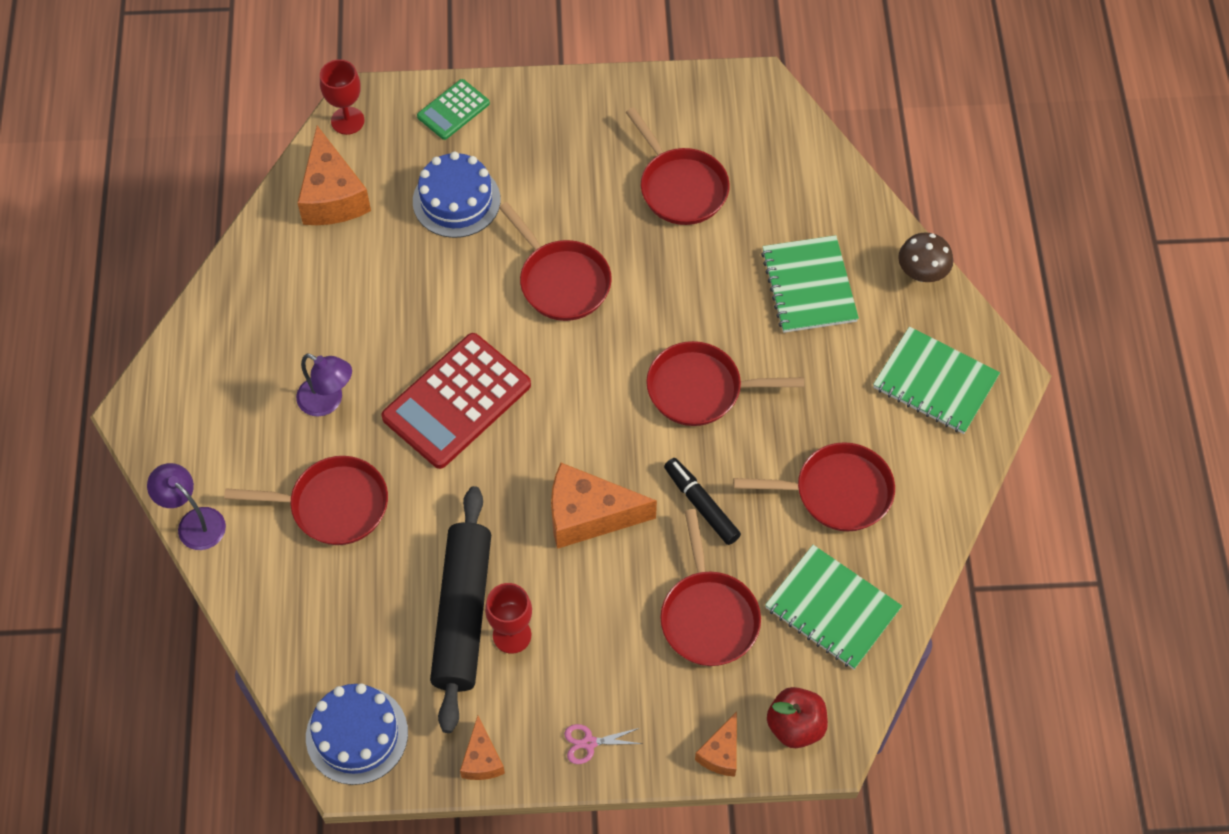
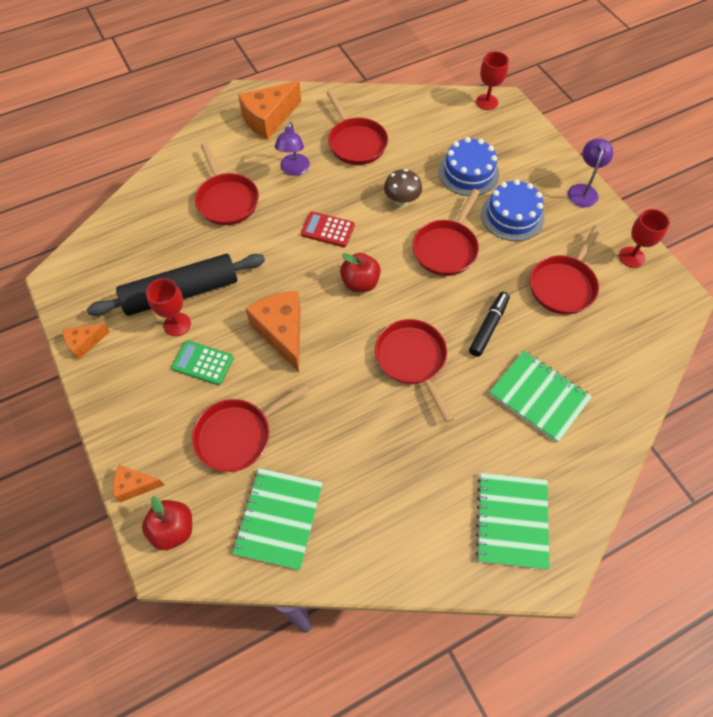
camera: 65 degrees right, 0 degrees up
(194, 522) = (187, 145): purple lamp -> purple lamp (583, 190)
(332, 196) = (431, 116): orange cheese -> orange cheese (269, 119)
(357, 735) = (81, 272): blue cake -> blue cake (512, 216)
(453, 110) = (531, 145): green calculator -> green calculator (203, 363)
(456, 401) = (327, 230): red calculator -> red calculator, size x0.53
(561, 398) = (360, 283): none -> red apple
(589, 743) = (115, 399): pink scissors -> none
(679, 100) = (631, 257): none -> red goblet
(701, 505) = (322, 396): black marker -> black marker (488, 327)
(809, 286) = (539, 397): green notebook -> green notebook turned 75 degrees clockwise
(836, 492) = (377, 483): red pan -> red pan (355, 142)
(921, 273) = (602, 472): brown mushroom -> brown mushroom (401, 200)

